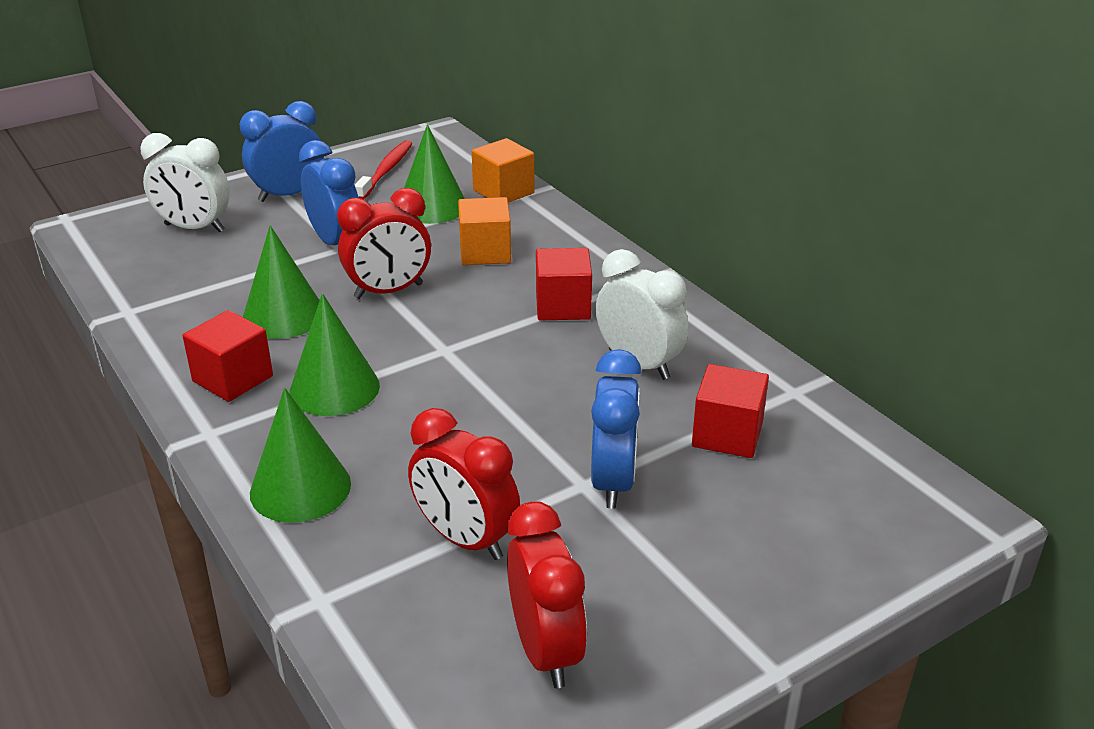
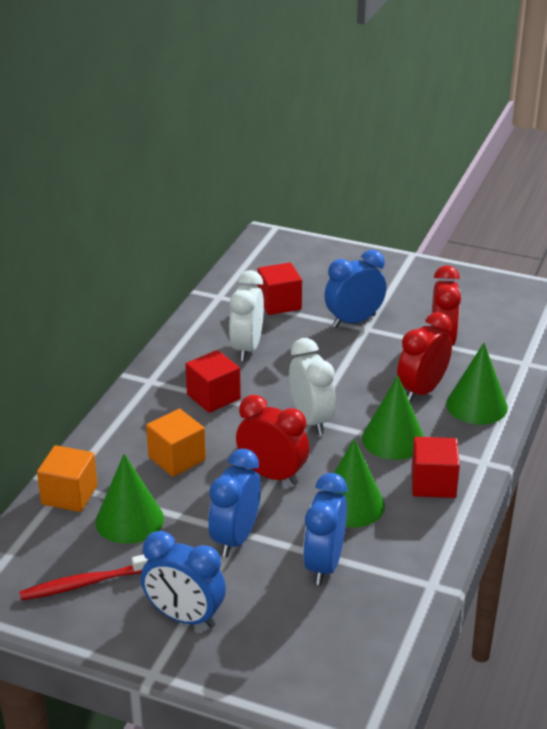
camera: 125 degrees left, 0 degrees up
(194, 228) = (293, 636): white clock -> white clock (311, 420)
(238, 270) = (324, 565): none -> blue clock
(545, 651) = (471, 300): red clock -> red clock (422, 391)

